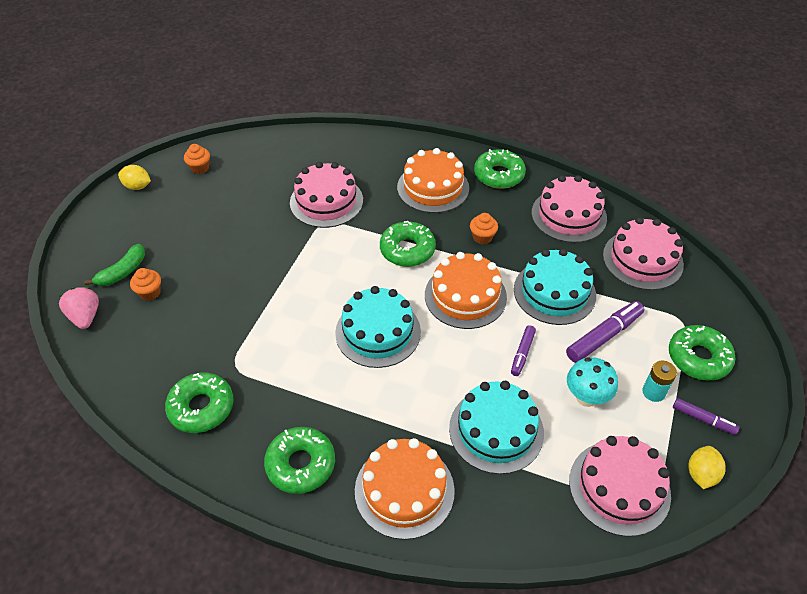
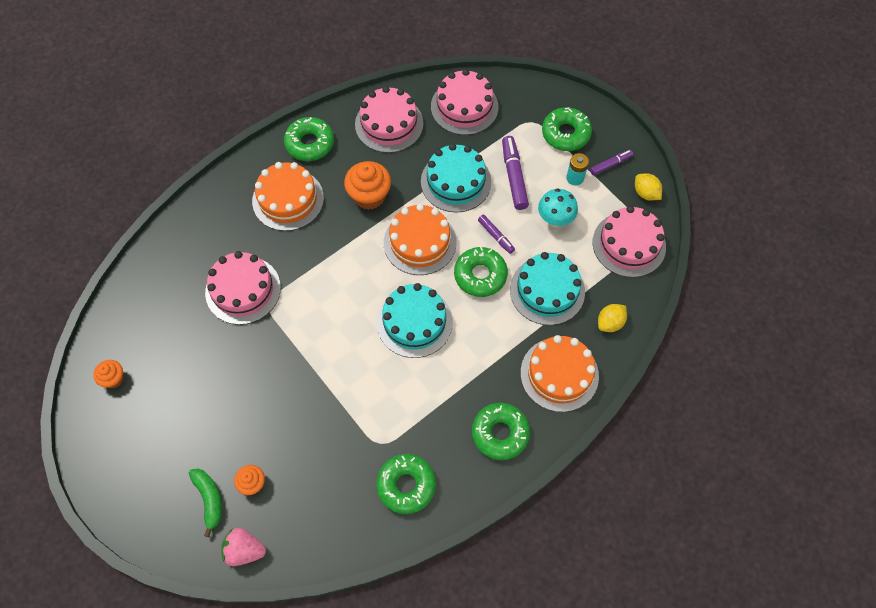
camera: 60 degrees left, 15 degrees up
(137, 186) = (97, 447): yellow lemon -> yellow lemon (610, 323)
(407, 250) = (345, 257): green donut -> green donut (480, 275)
(482, 237) = (369, 196): orange cupcake -> orange cupcake, size x1.76

